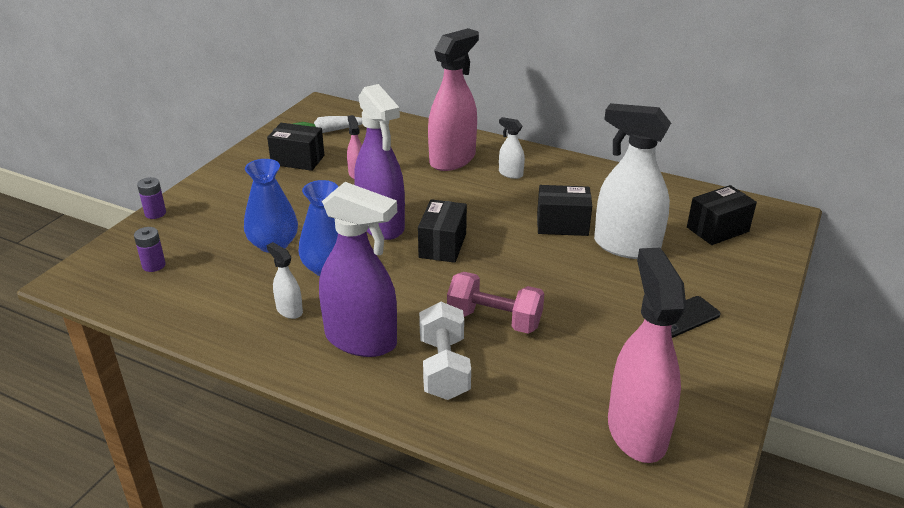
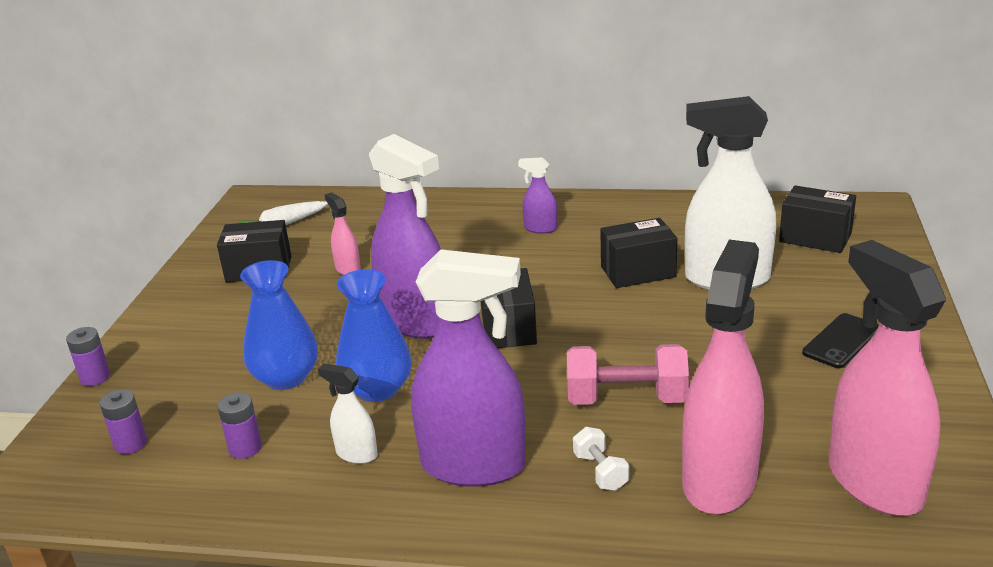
camera: 15 degrees left, 5 degrees down
(222, 287) = (245, 448): none -> purple battery
(444, 368) = (600, 472): white dumbbell -> white dumbbell, size x0.53
(452, 159) = (459, 227): pink spray bottle -> pink spray bottle (719, 480)
(510, 174) = (540, 228): white spray bottle -> purple spray bottle
(717, 229) = (815, 238): black box -> black box turned 75 degrees clockwise

